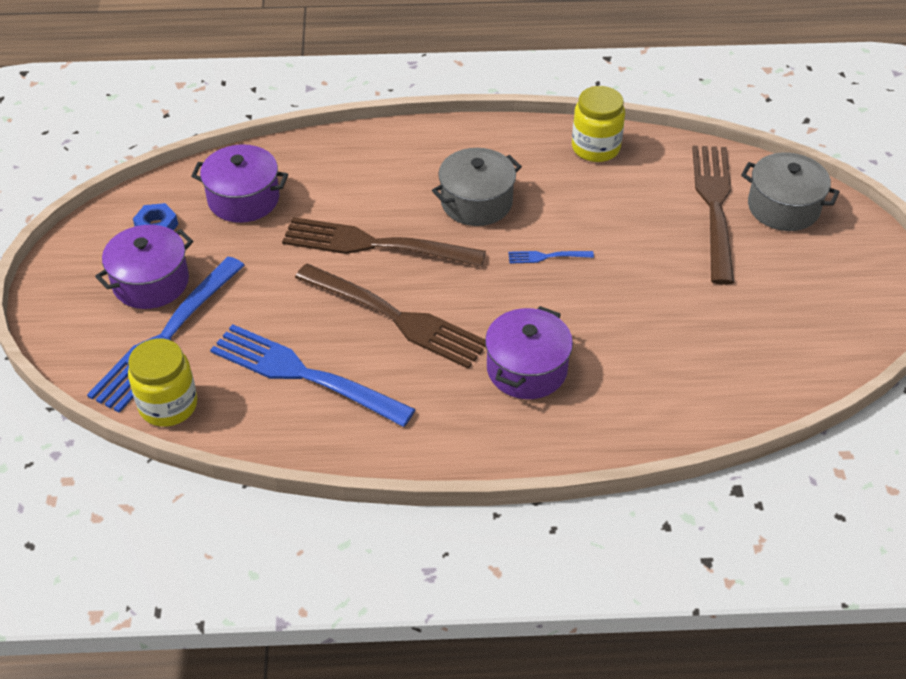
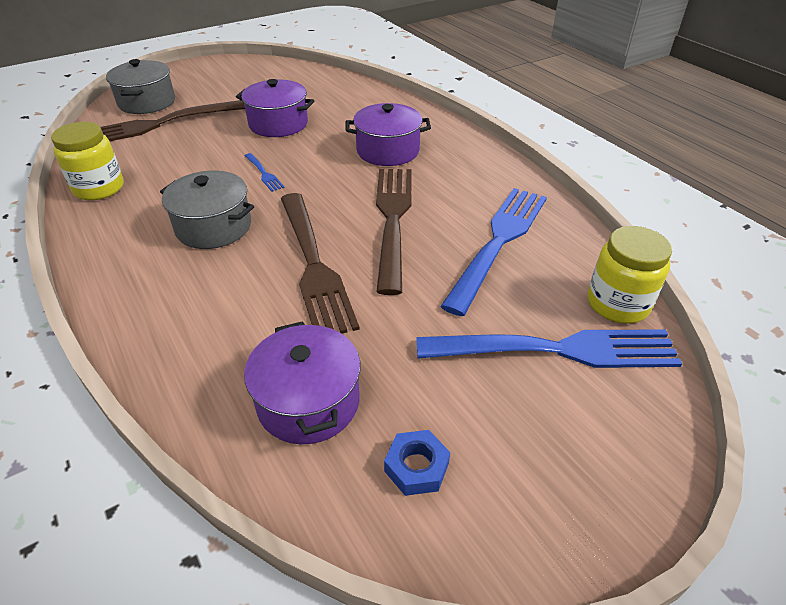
camera: 120 degrees left, 5 degrees down
(151, 282) = (505, 411): purple pot -> purple pot (278, 124)
(304, 375) = (499, 242): blue fork -> blue fork turned 150 degrees counterclockwise

